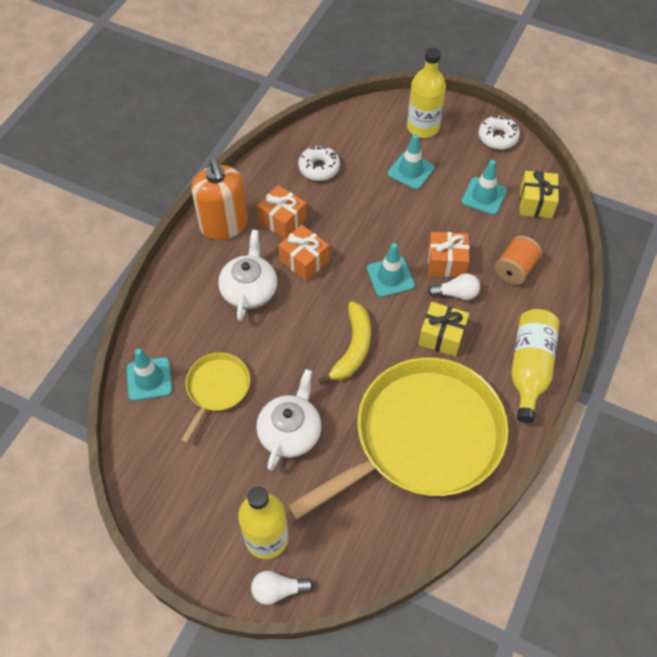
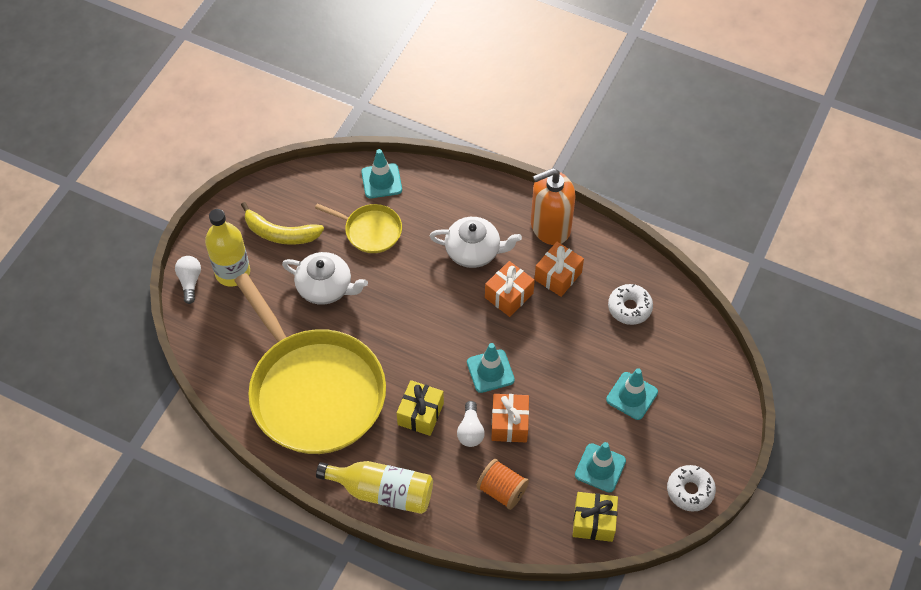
camera: 90 degrees right, 0 degrees up
(353, 348) = (408, 337): yellow banana -> yellow banana (280, 233)
(423, 127) = (698, 411): yellow bottle -> none

